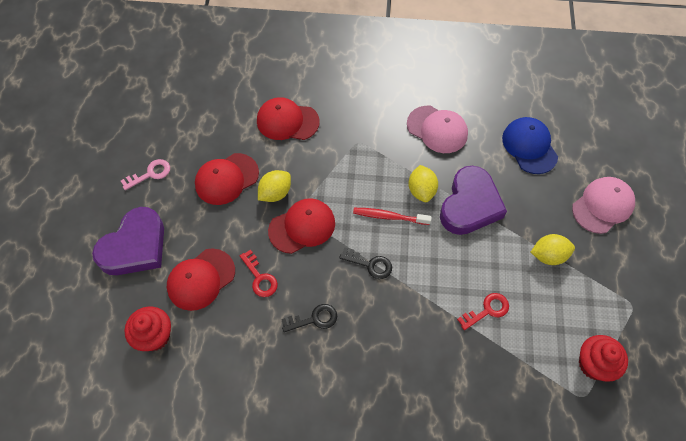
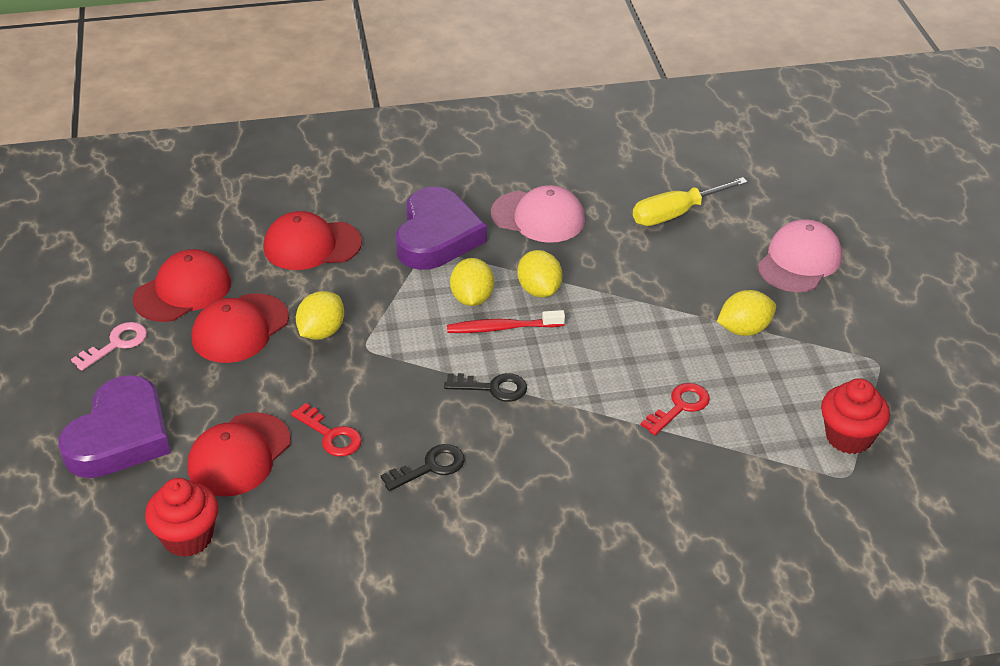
camera: 15 degrees left, 20 degrees down
(302, 227) = (375, 363): red cap -> red cap (183, 291)
(376, 188) = (472, 298): none -> yellow lemon
(470, 205) = (614, 293): purple heart -> purple heart (437, 236)
(529, 146) = (676, 214): blue cap -> yellow screwdriver

